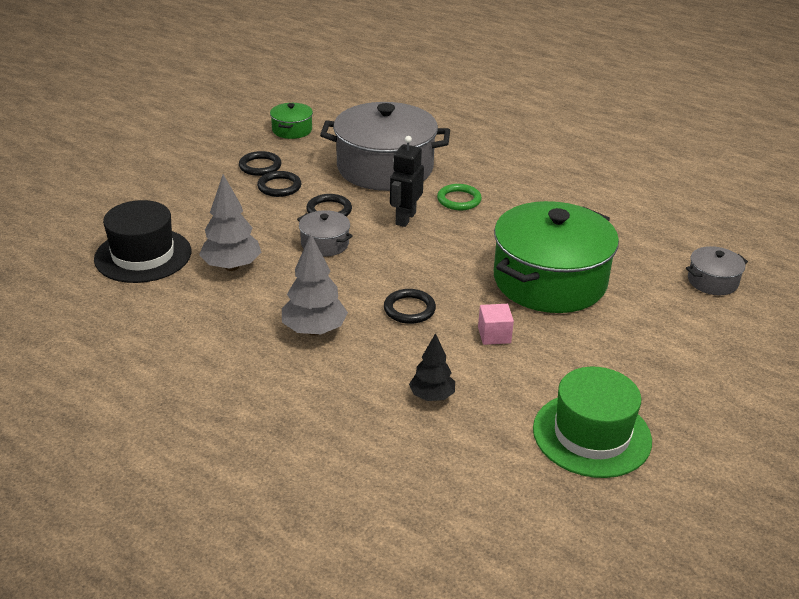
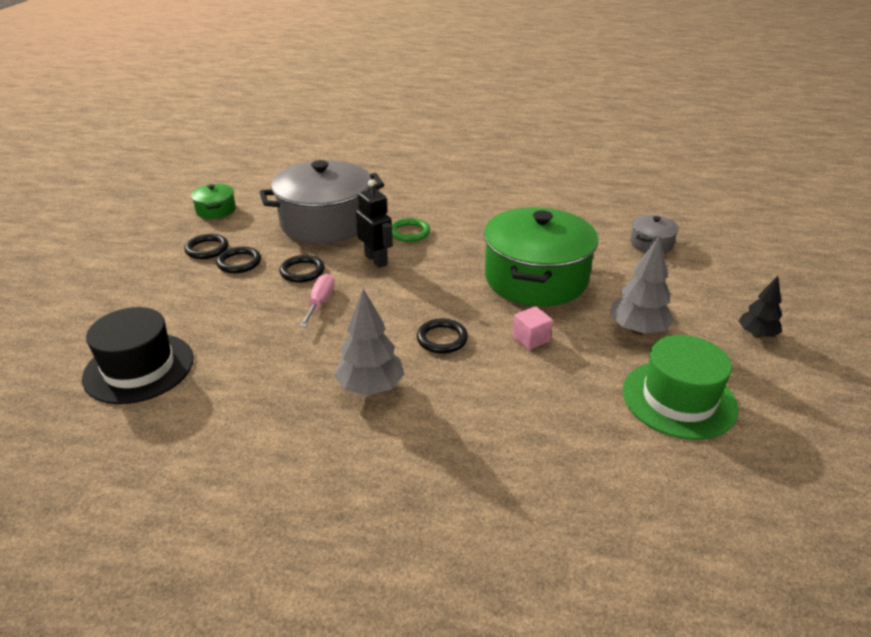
camera: 25 degrees left, 0 degrees up
(232, 266) = (243, 351): grey tree -> grey tree (637, 330)
(325, 244) = (320, 302): grey pot -> pink screwdriver
(405, 218) = (376, 260): black robot -> black robot turned 150 degrees clockwise
(432, 396) = (525, 413): black tree -> black tree (756, 334)

